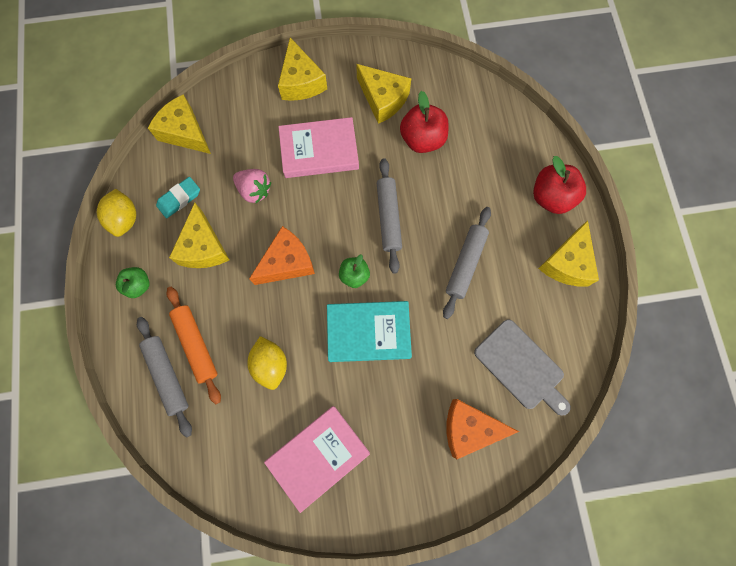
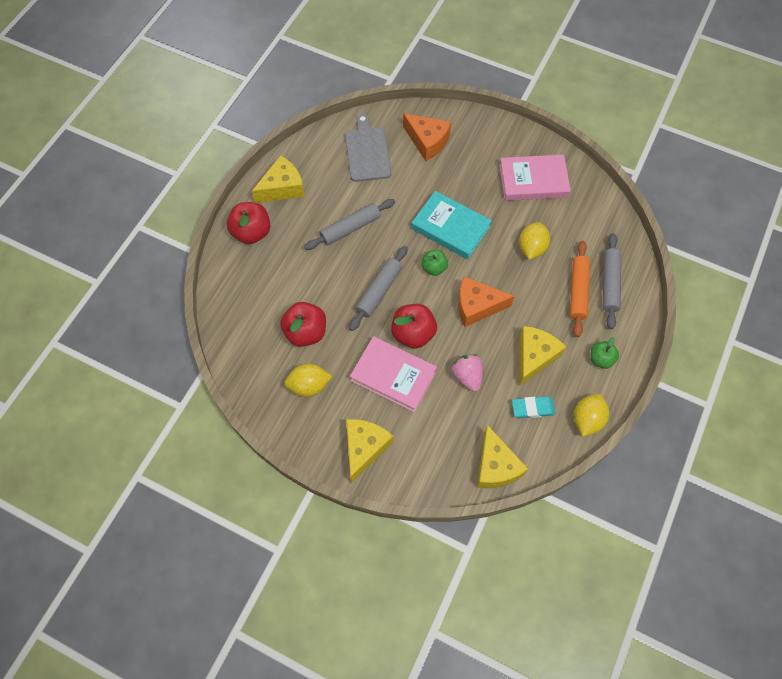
camera: 145 degrees left, 10 degrees down
(328, 198) = (413, 334): none -> red apple
(383, 99) = (309, 386): yellow cheese -> yellow lemon

